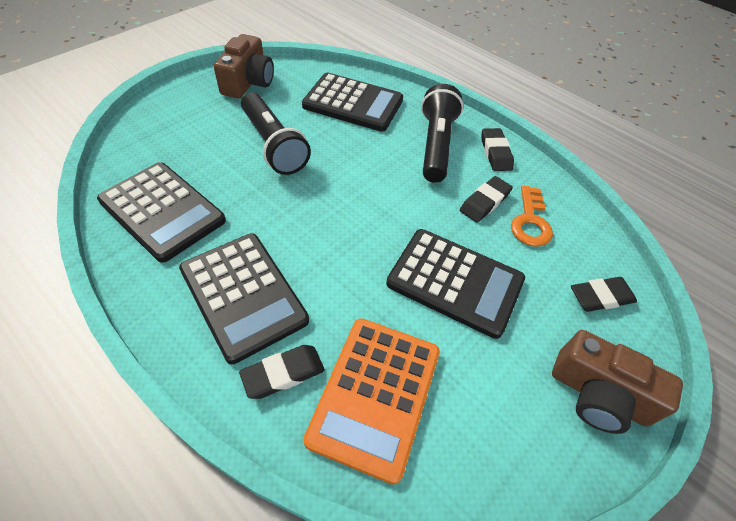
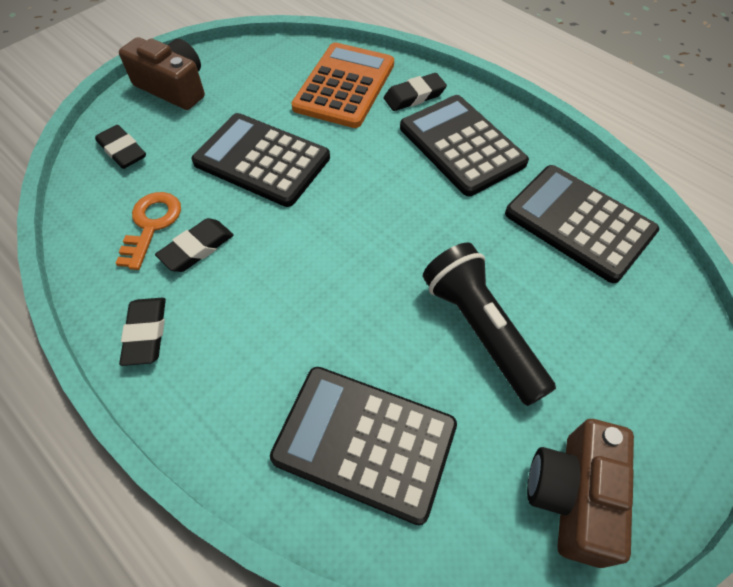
camera: 175 degrees left, 5 degrees up
(436, 145) = (235, 344): black flashlight -> none
(601, 297) = (122, 151): black eraser -> black eraser turned 60 degrees clockwise

